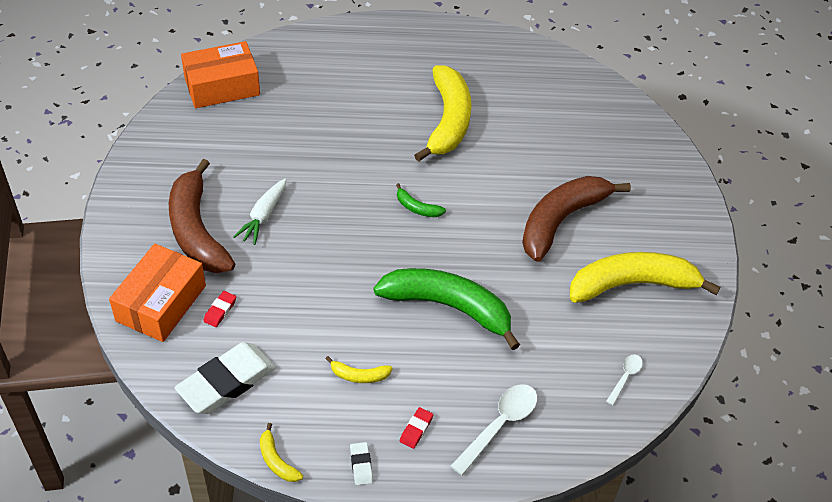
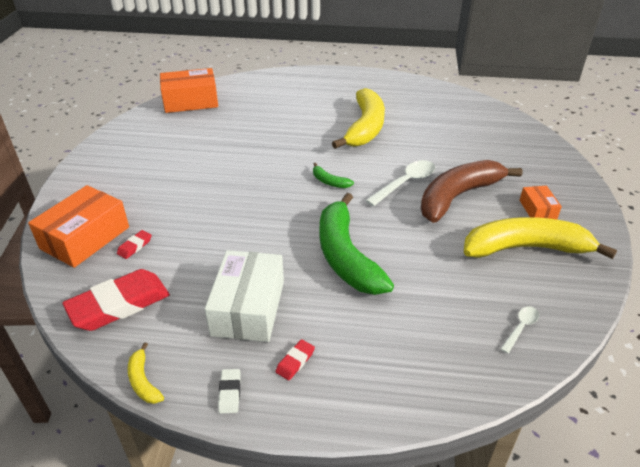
camera: 10 degrees right, 10 degrees down
(197, 230) = (137, 188): brown banana -> none
(226, 382) = (119, 304): white eraser -> red eraser
(263, 216) = (196, 181): white carrot -> none
(359, 375) = (248, 308): yellow banana -> white box
(448, 307) = (346, 256): green banana -> green banana turned 135 degrees counterclockwise
(499, 425) = (384, 364): white spoon -> white spoon (405, 183)
(646, 233) = (537, 210): none -> orange box

